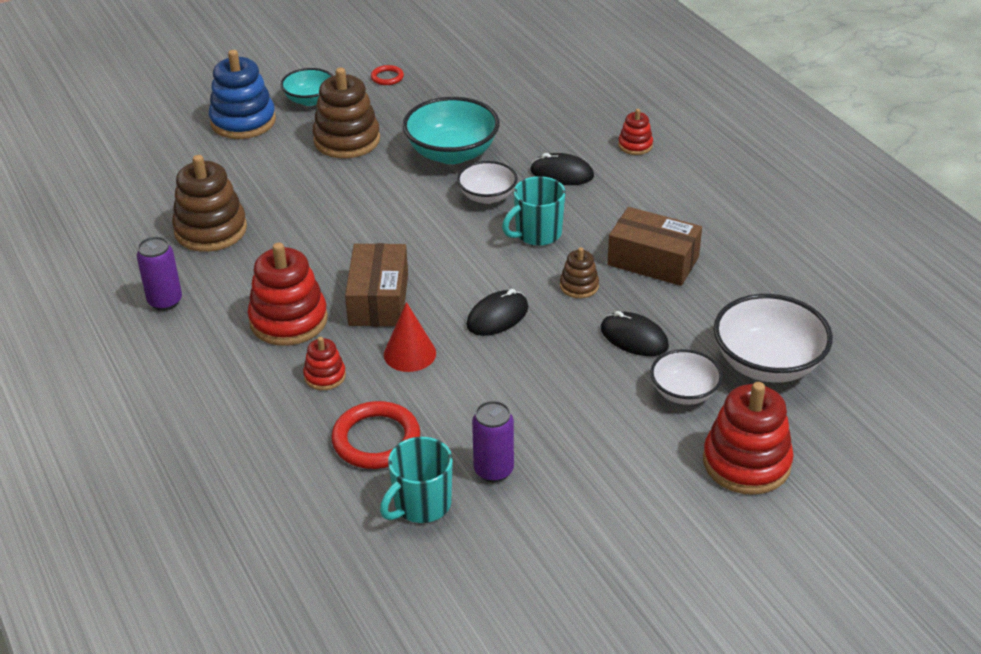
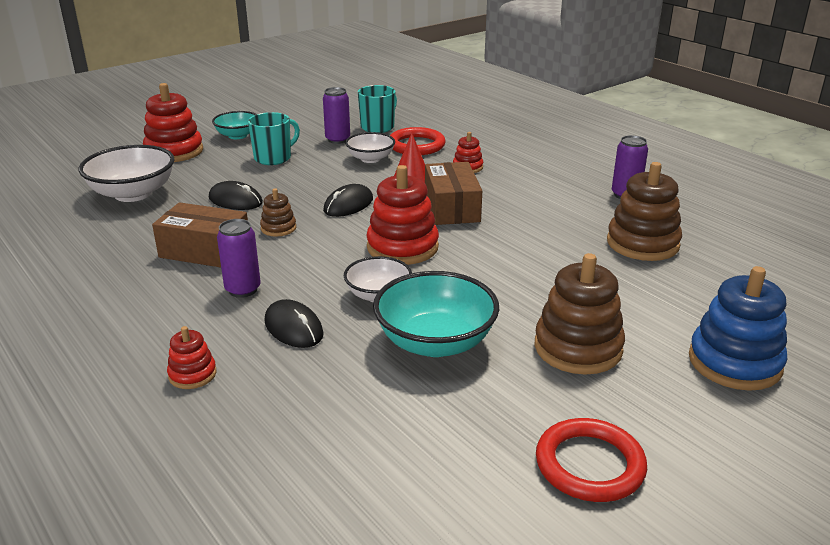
camera: 170 degrees right, 10 degrees down
(288, 320) = (516, 191): red stacking toy -> red stacking toy (402, 247)
(310, 100) = (676, 407): turquoise bowl -> turquoise bowl (237, 135)
(387, 77) = (589, 465): red ring -> red ring, size x1.95
(537, 234) = (319, 264): turquoise mug -> turquoise mug (274, 158)
(562, 173) = (293, 328): black mouse -> black mouse turned 45 degrees clockwise
(608, 212) = (243, 289): none -> purple can
(684, 392) = (204, 176): white bowl -> white bowl (370, 159)

